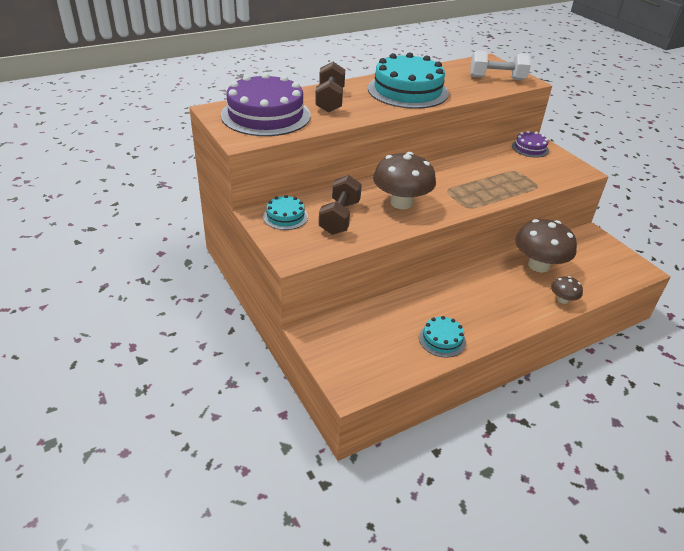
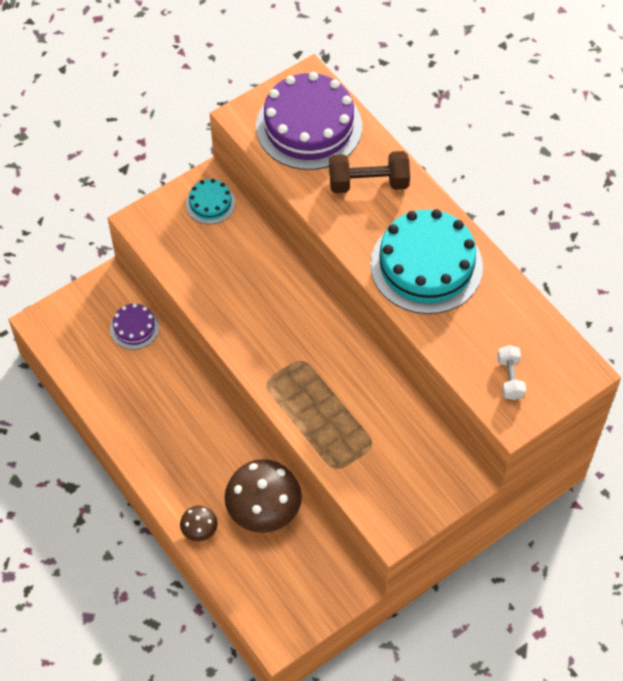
camera: 85 degrees right, 20 degrees up
(339, 217) = (218, 253): brown dumbbell -> none
(401, 203) = (261, 312): brown mushroom -> none
(442, 339) = (115, 399): turquoise cake -> none
(497, 78) = (510, 378): white dumbbell -> white dumbbell, size x0.61
(530, 148) = (445, 469): purple cake -> purple cake (134, 328)

